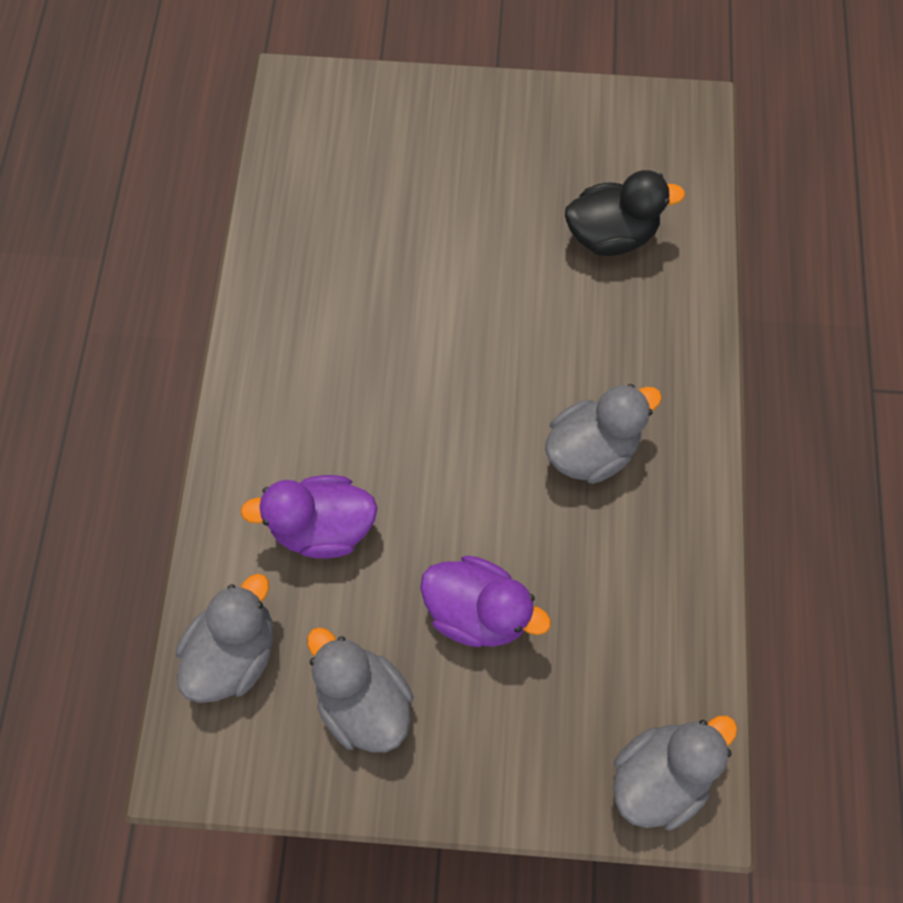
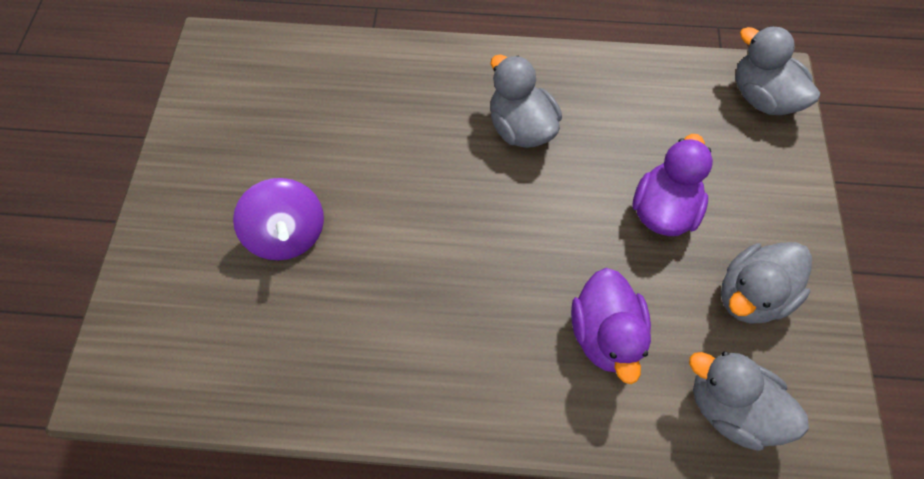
camera: 90 degrees left, 5 degrees down
(445, 213) = (288, 234): none -> purple spinning top
(611, 235) = (325, 106): black duck -> none

